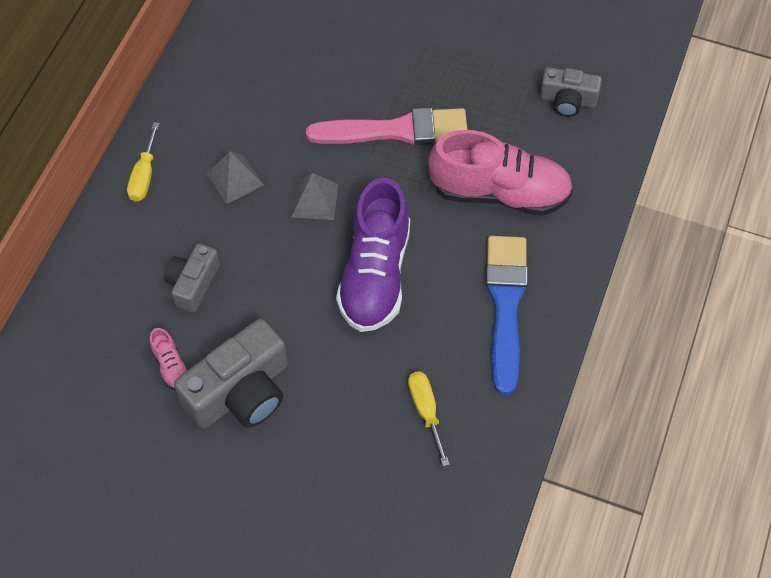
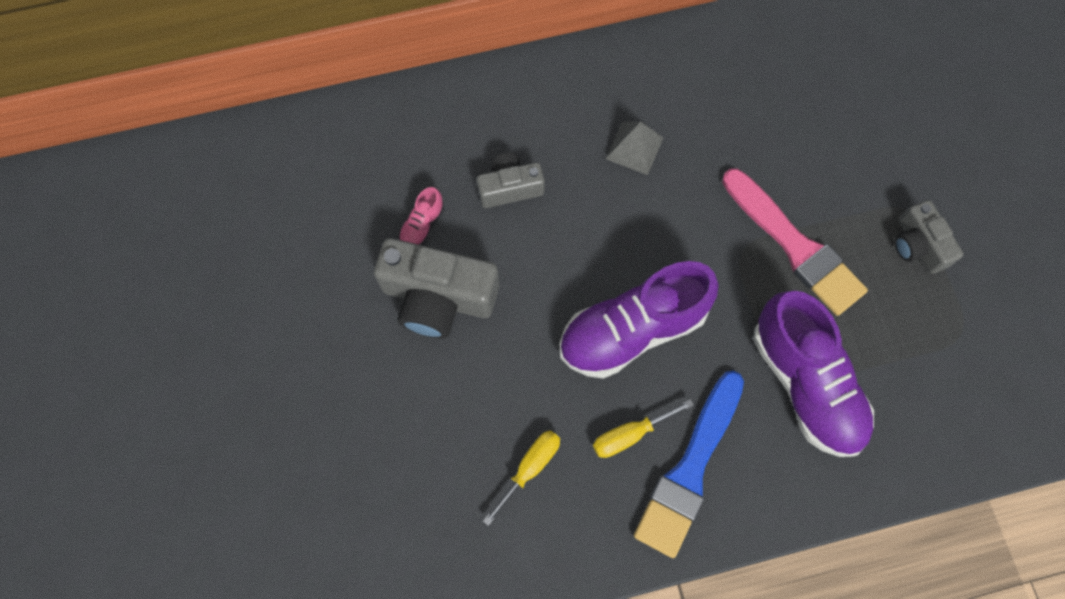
camera: 55 degrees right, 10 degrees up
(144, 176) = (581, 76): yellow screwdriver -> yellow screwdriver (630, 435)
(315, 200) = (666, 227): grey pyramid -> none
(499, 192) = (805, 384): pink shoe -> purple shoe
(505, 305) = (690, 469): blue brush -> blue brush turned 150 degrees clockwise
(568, 100) = (963, 380): grey camera -> grey camera (918, 245)

